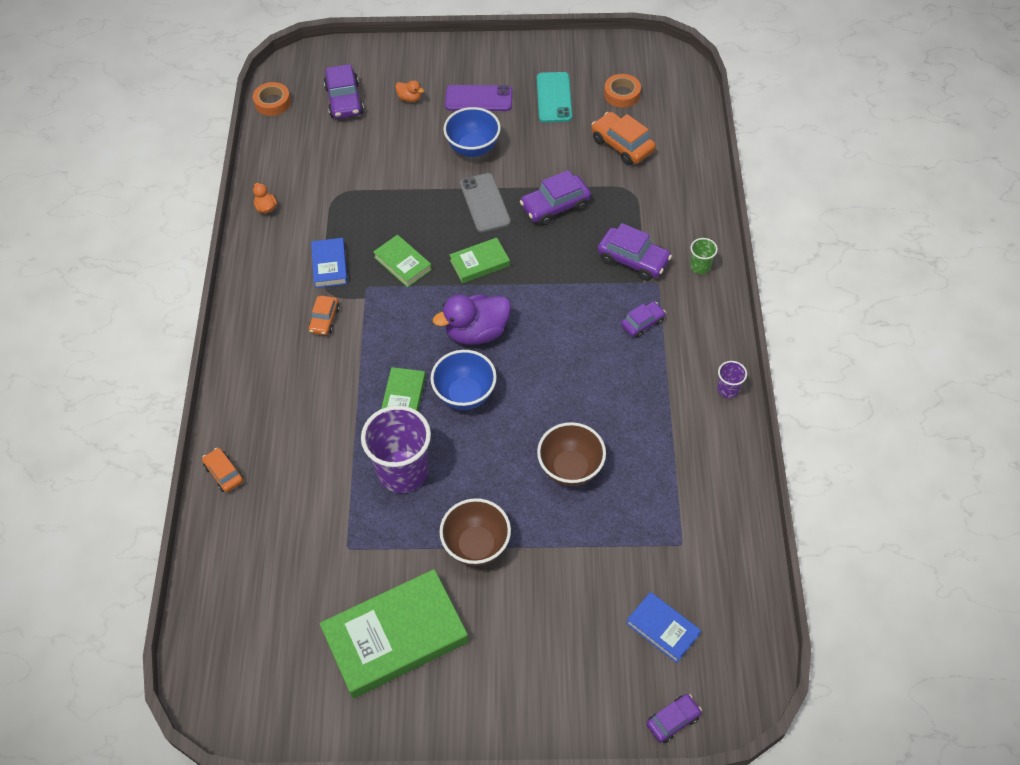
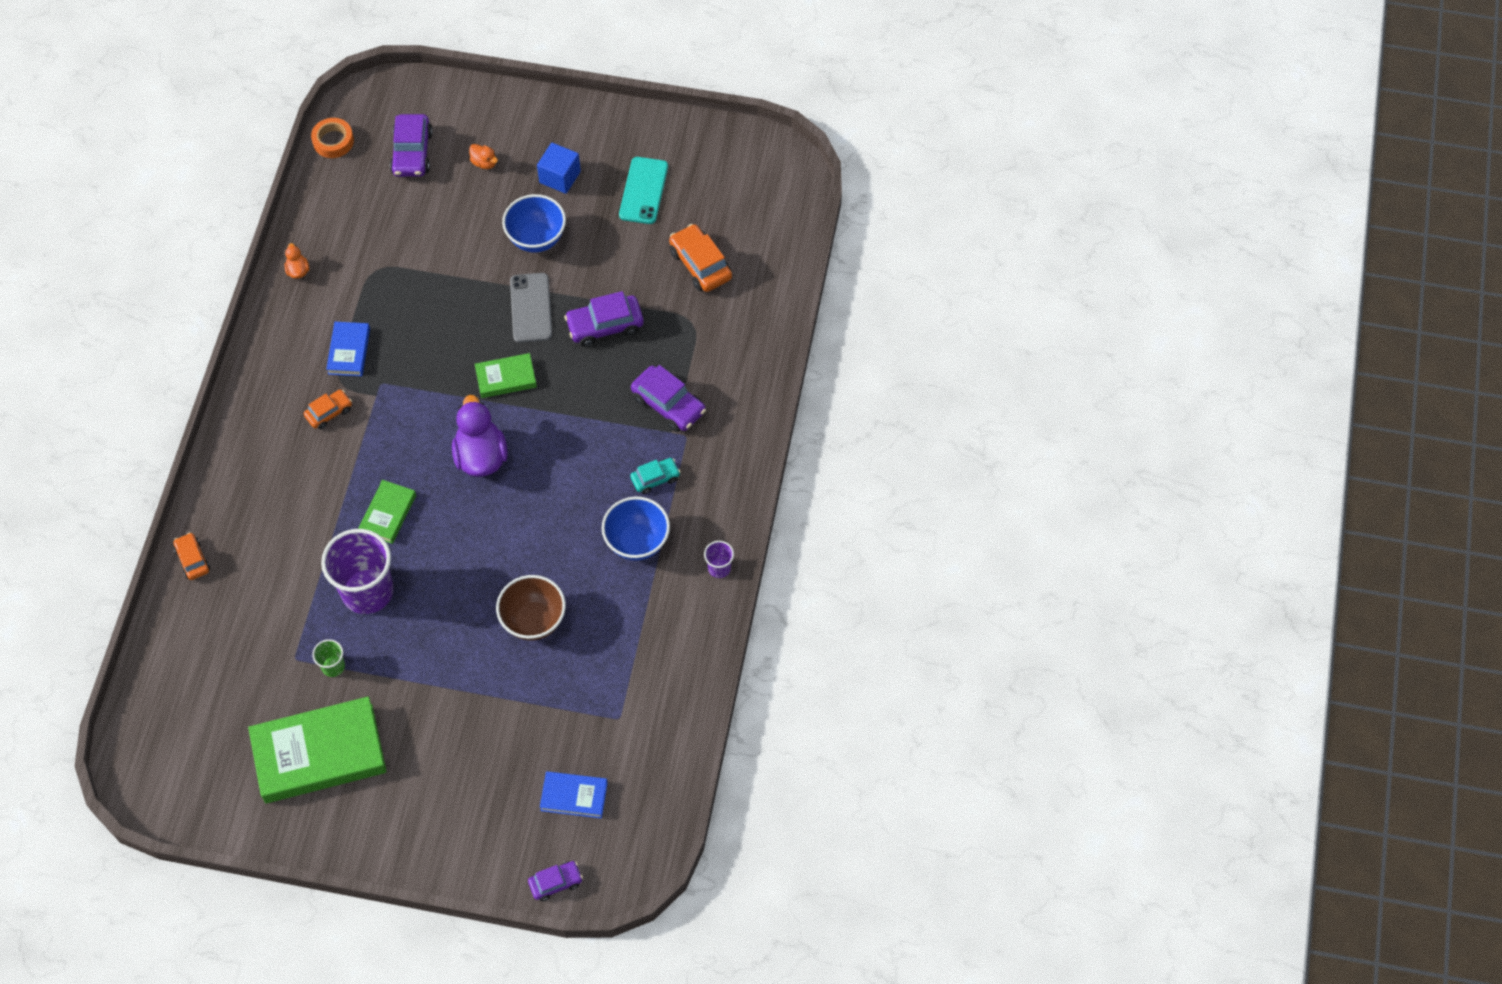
camera: 10 degrees right, 5 degrees up
(324, 319) = (329, 412): orange car -> orange car turned 150 degrees counterclockwise
(403, 263) = (425, 363): green book -> none
(465, 395) = (450, 522): blue bowl -> blue bowl (637, 542)
(476, 332) = (481, 456): purple duck -> purple duck turned 90 degrees clockwise
(476, 545) = (419, 680): brown bowl -> none
(478, 99) = (560, 177): purple phone -> blue cube
(622, 94) = (720, 200): orange tape -> none
(642, 323) = (655, 478): purple car -> turquoise car
(663, 628) = (574, 796): blue book -> blue book turned 45 degrees counterclockwise
(700, 266) = (737, 425): green cup -> green cup (333, 666)

